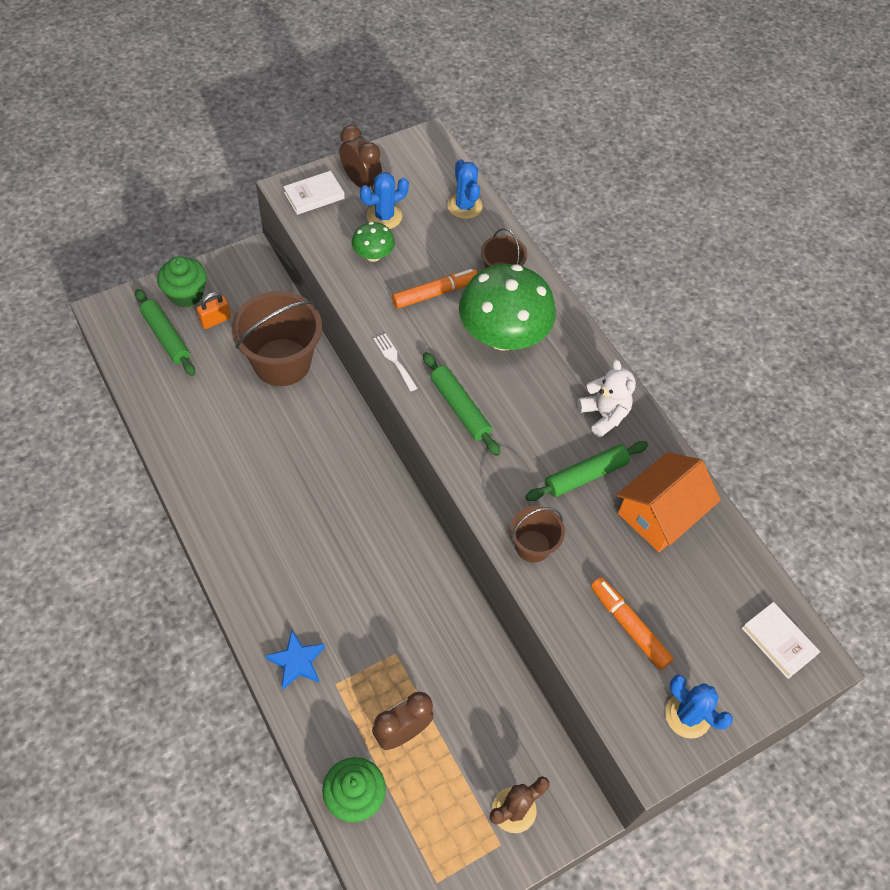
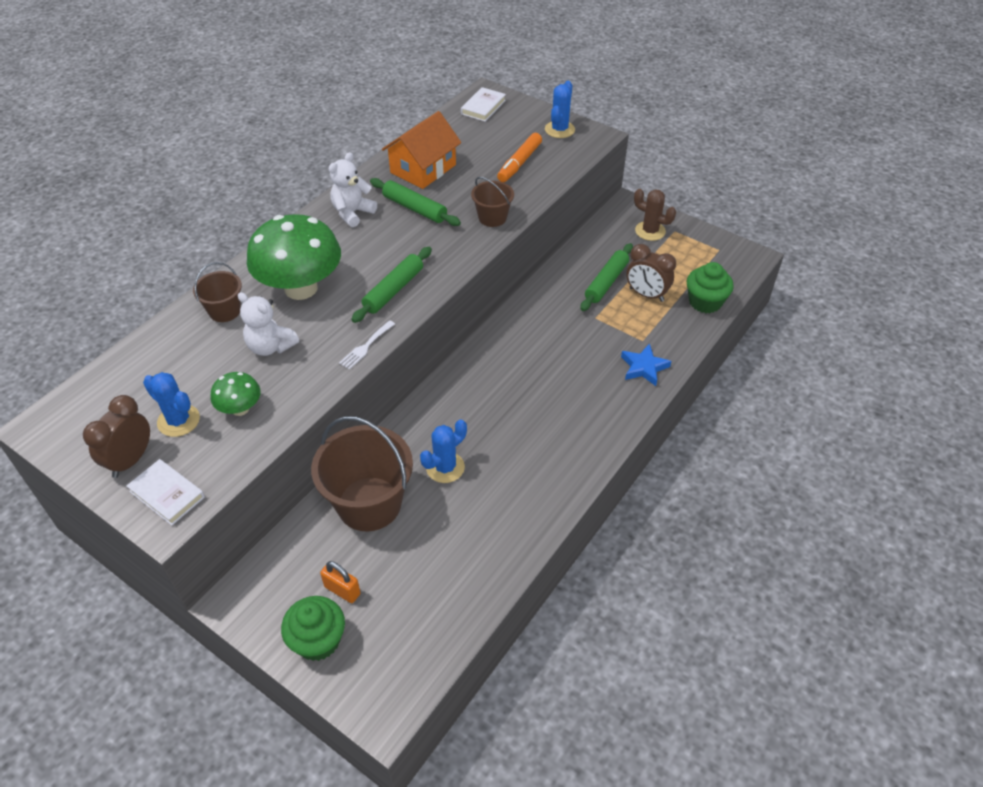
camera: 110 degrees left, 10 degrees down
(166, 337) = (388, 627): green rolling pin -> green rolling pin (606, 282)
(435, 293) = (270, 346): orange marker -> white teddy bear
(464, 206) = (139, 364): blue cactus -> blue cactus (445, 467)
(660, 513) = (423, 169): orange house -> orange house turned 75 degrees counterclockwise

